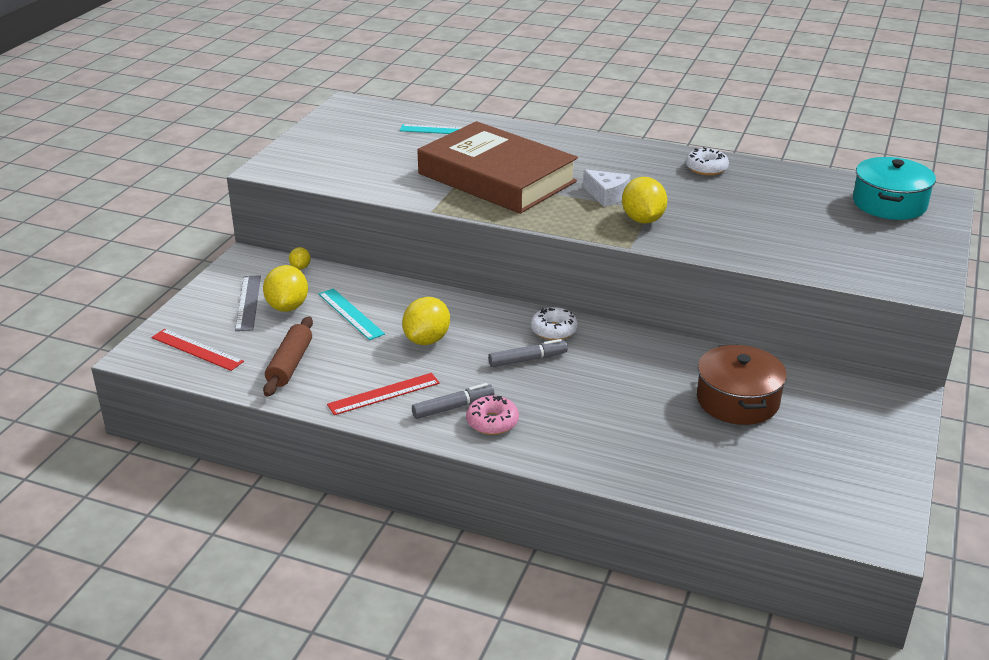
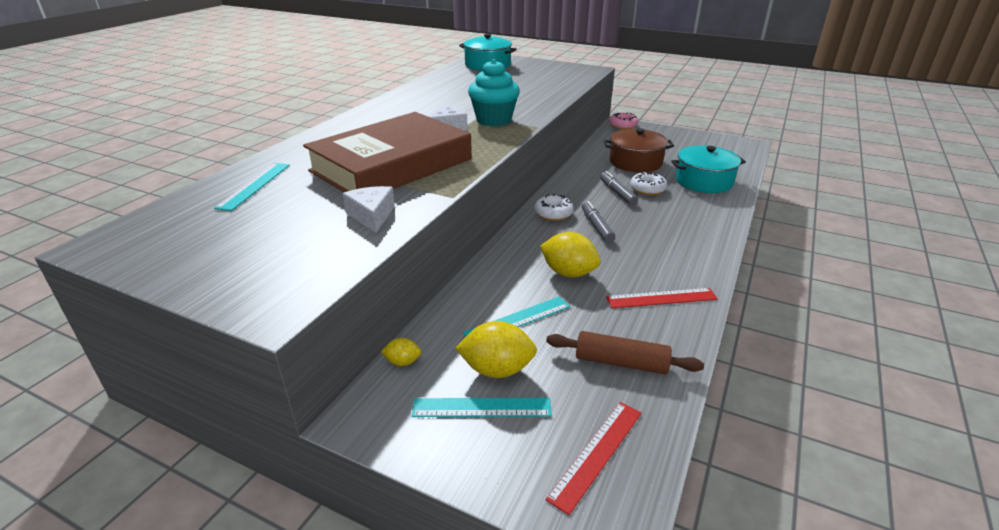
camera: 85 degrees left, 0 degrees up
(248, 302) = (482, 407): grey ruler -> turquoise ruler
(384, 394) = (661, 298): red ruler -> red ruler turned 75 degrees counterclockwise
(393, 181) = (372, 216): none -> white cheese
(453, 407) = (672, 262): grey marker -> grey marker (617, 193)
(492, 422) = (687, 246): pink donut -> pink donut (622, 125)
(642, 220) = (494, 120): yellow lemon -> turquoise cupcake
(689, 460) = (704, 181): none -> turquoise pot
(706, 168) = (415, 97): white donut -> white donut (647, 189)

